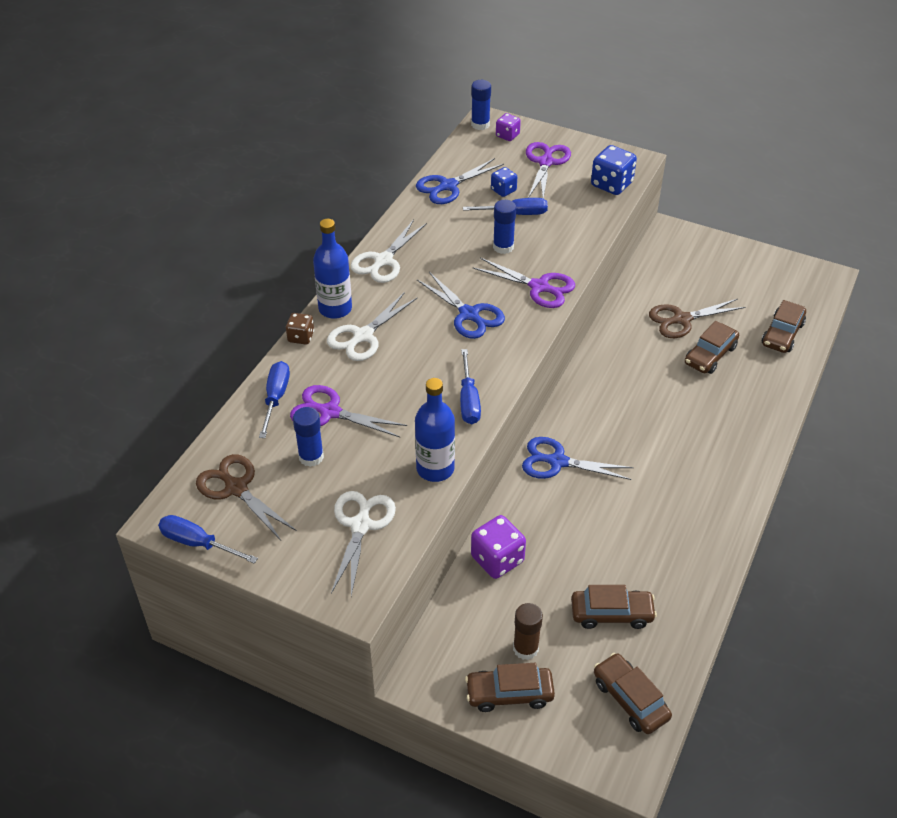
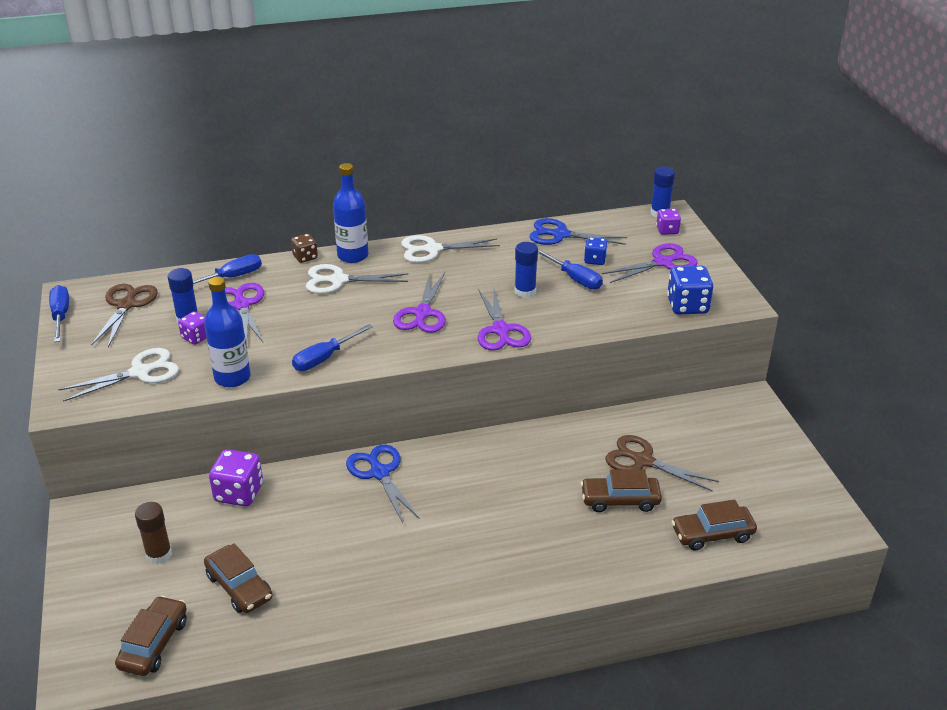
camera: 50 degrees right, 10 degrees down
(347, 464) = (196, 337): none -> purple dice
(469, 314) = (422, 313): blue scissors -> purple scissors
(509, 693) = (105, 568): brown car -> none

